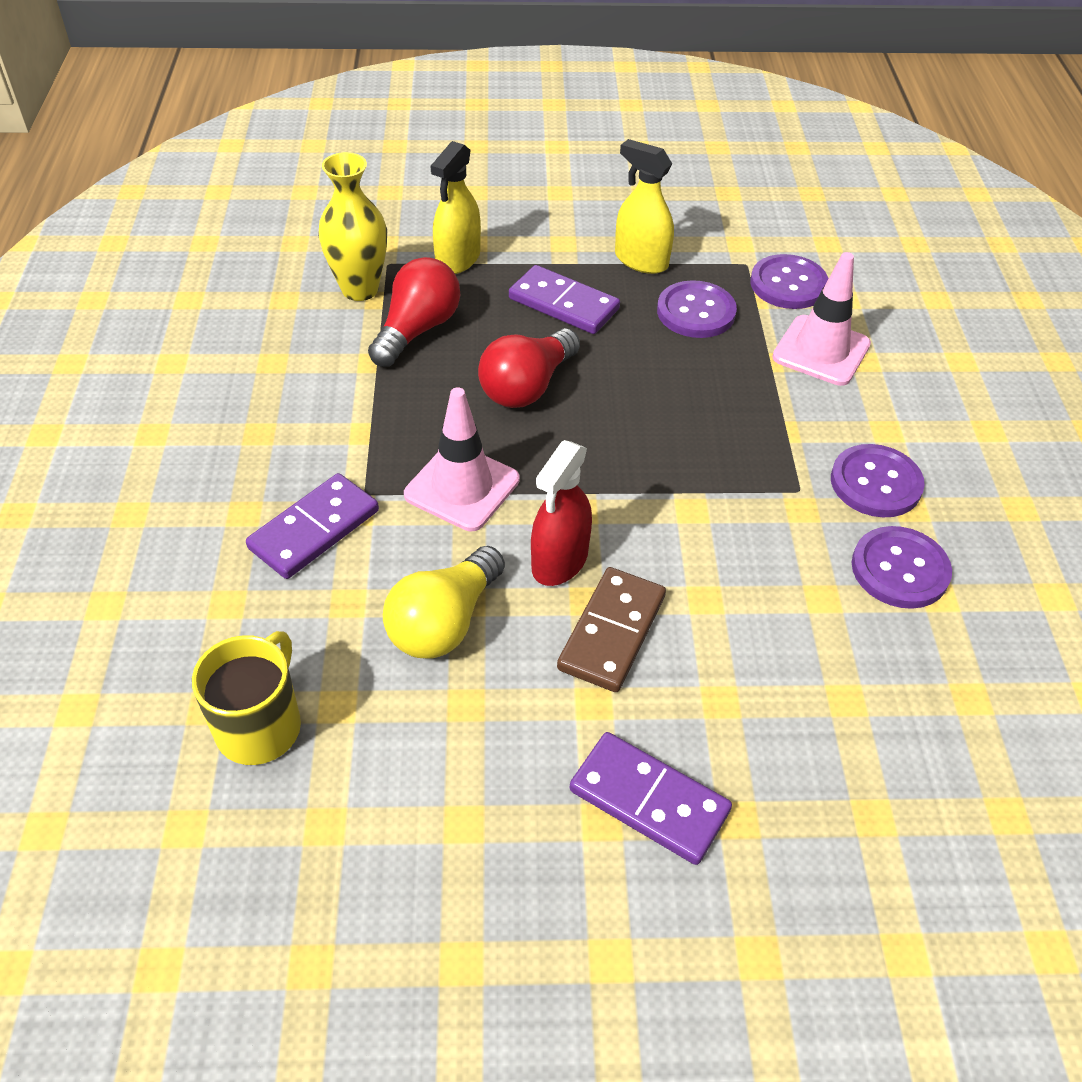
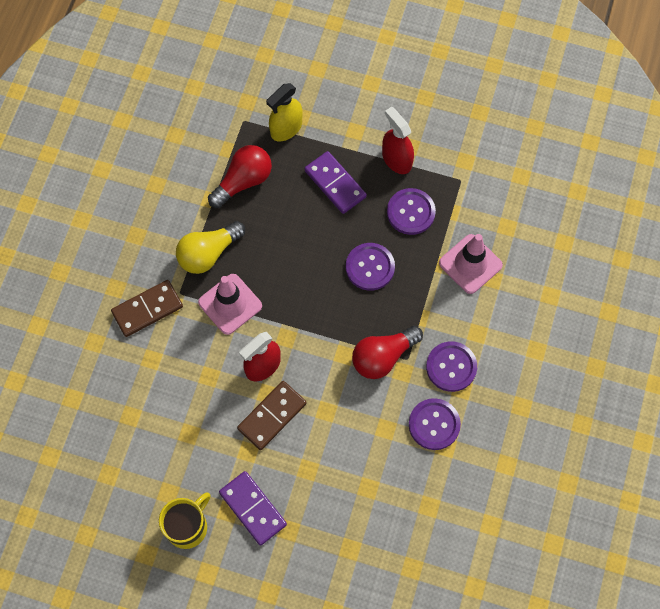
camera: 20 degrees right, 20 degrees up
(260, 726) = (93, 416): yellow mug -> yellow mug (187, 527)
(314, 529) = (147, 309): purple domino -> brown domino
(360, 289) = (221, 138): yellow vase -> none
(444, 622) = (193, 385): yellow light bulb -> yellow light bulb (208, 253)
(527, 386) = (290, 243): red light bulb -> red light bulb (383, 357)
(641, 260) = (396, 159): yellow spray bottle -> red spray bottle
(788, 284) = (478, 205): purple button -> purple button (370, 267)

